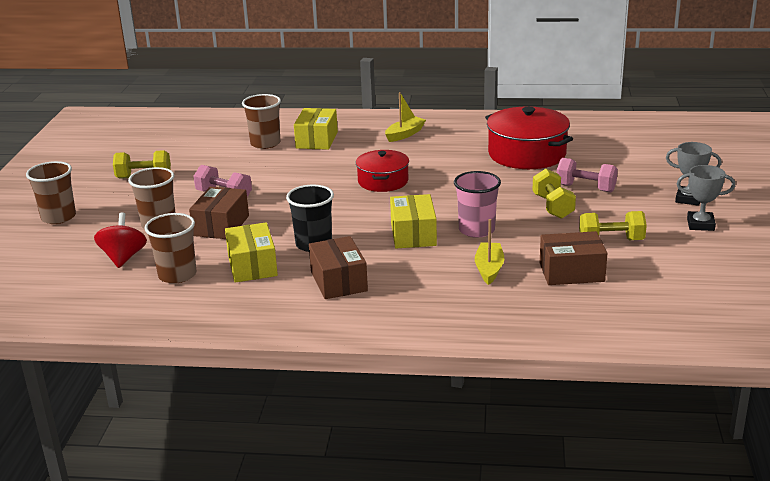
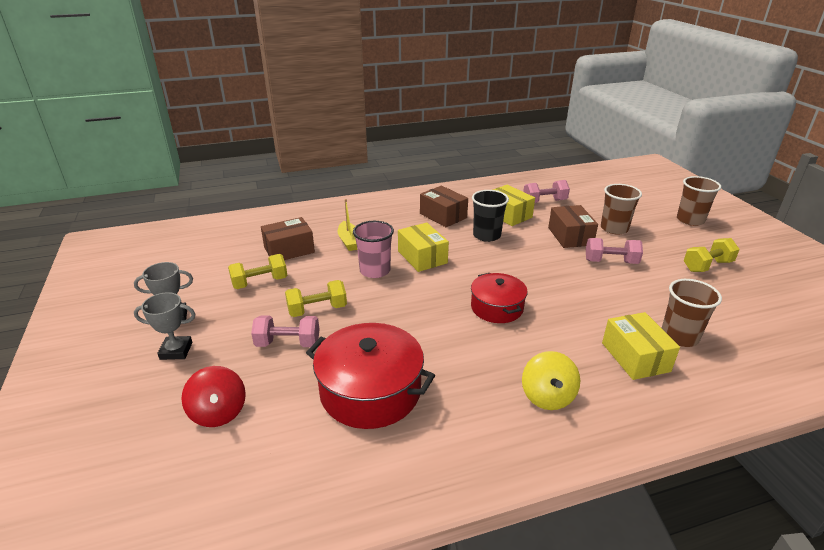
camera: 155 degrees right, 5 degrees up
(123, 258) = (594, 204): red spinning top -> red spinning top (218, 412)
(177, 275) = (544, 201): brown cup -> pink dumbbell
(405, 134) = (547, 396): yellow boat -> yellow spinning top
(552, 207) = (317, 310): yellow dumbbell -> yellow dumbbell turned 75 degrees counterclockwise

